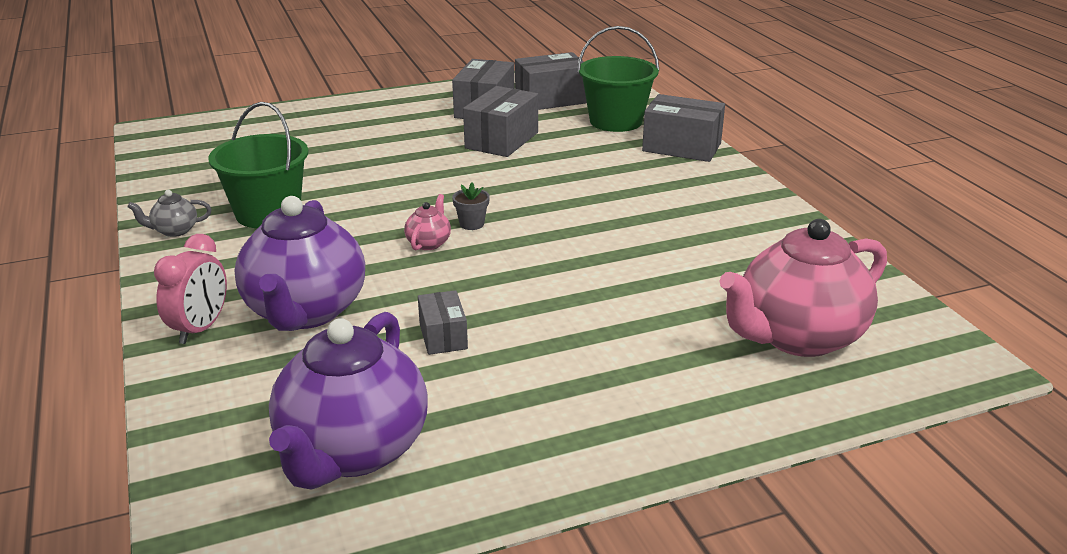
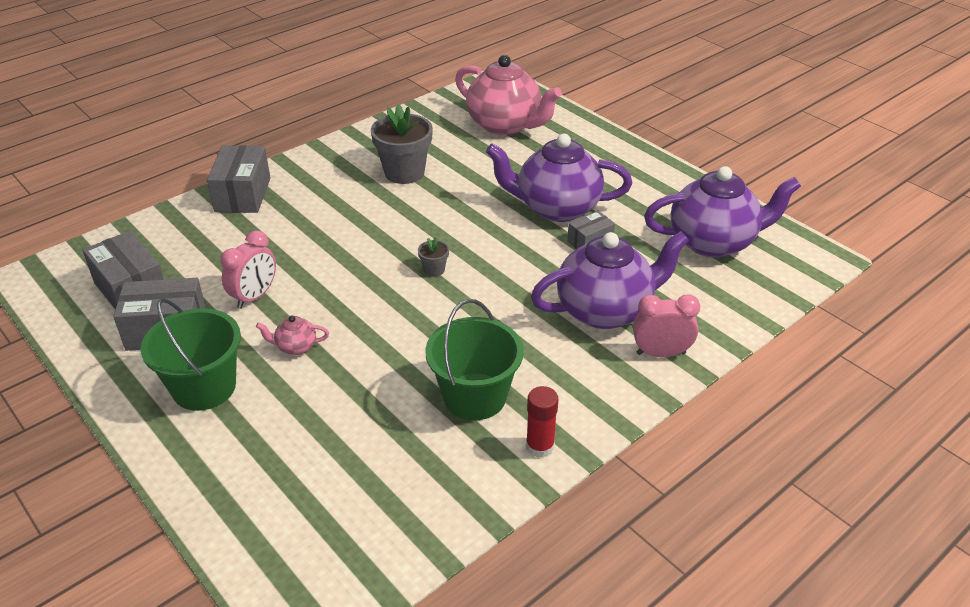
camera: 110 degrees left, 10 degrees up
(174, 231) = (540, 446): grey teapot -> red glue stick
(429, 243) = (476, 283): pink teapot -> pink teapot (295, 347)
(502, 140) = (254, 296): grey box -> pink clock
(539, 329) = (556, 208): none -> purple teapot
(616, 121) = (188, 238): green bucket -> green bucket (204, 387)
(687, 236) = (404, 172): none -> grey flower pot

